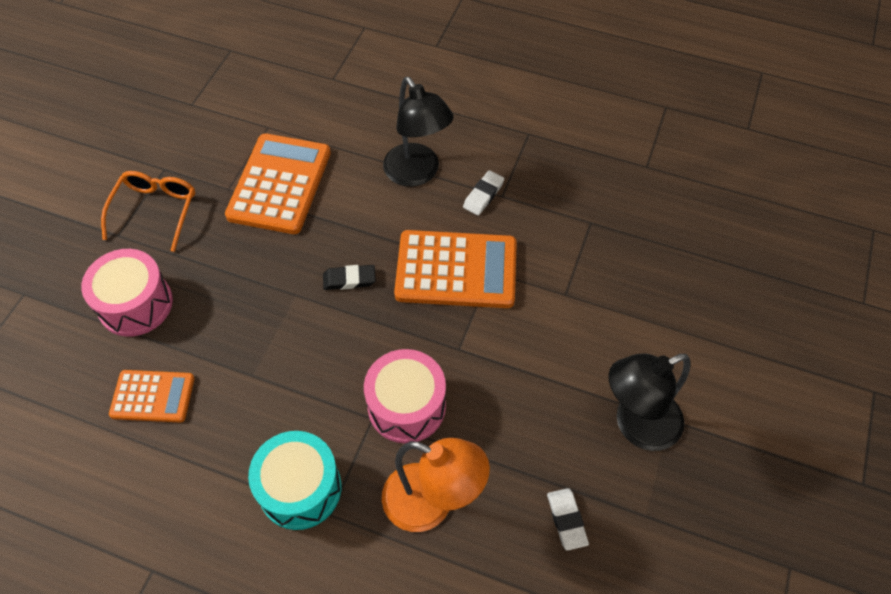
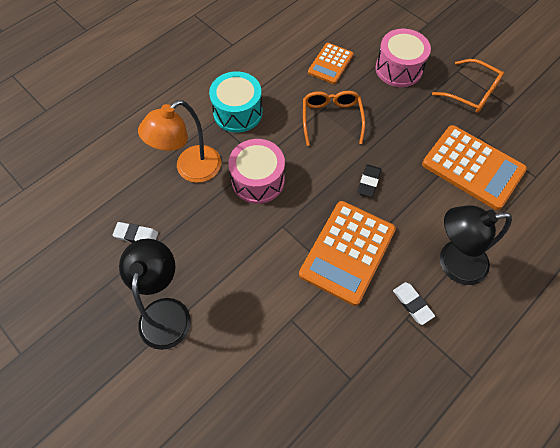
camera: 115 degrees right, 5 degrees up
(263, 356) = (331, 119): none -> orange glasses

